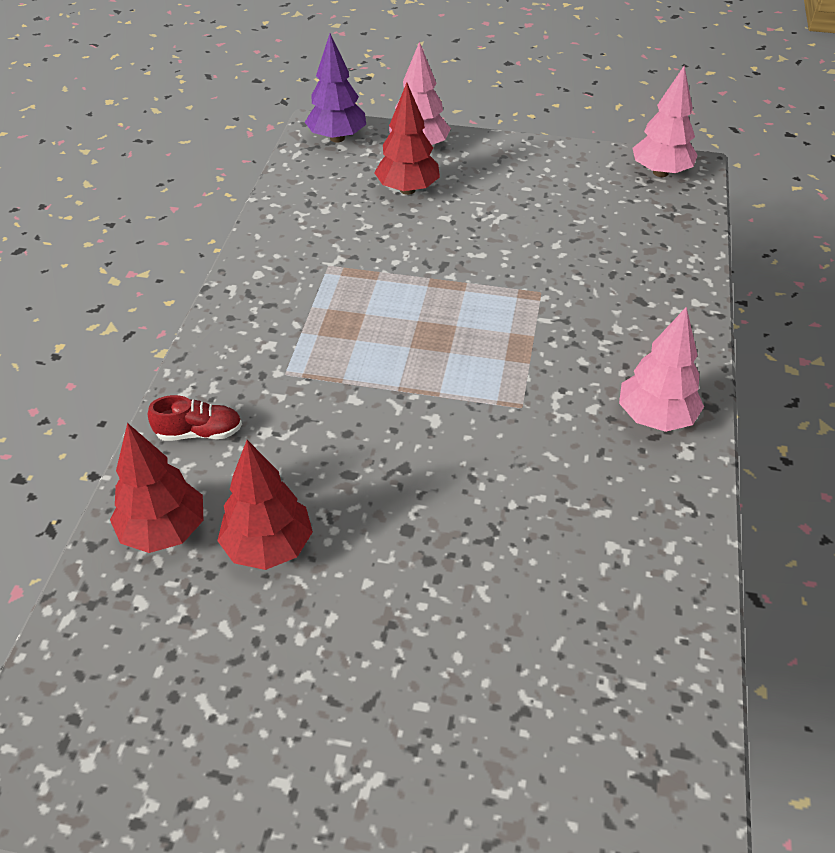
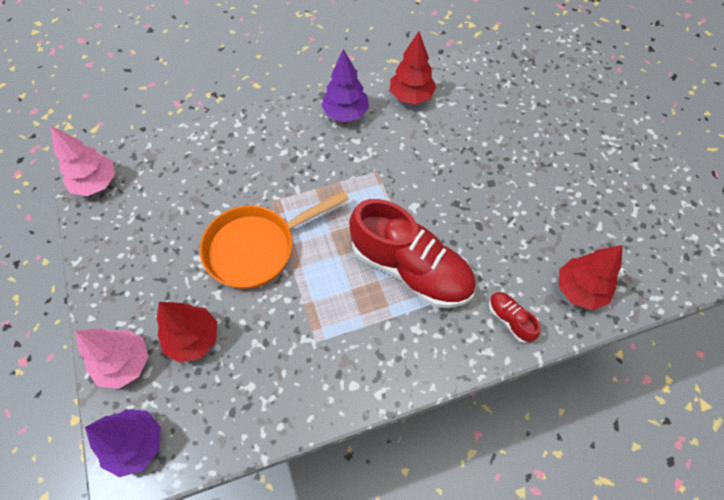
camera: 120 degrees left, 15 degrees up
(268, 547) = (548, 235): red tree -> red tree (411, 96)
(346, 374) = (410, 268): none -> red shoe
(480, 260) = (257, 248): none -> orange pan
(655, 418) = (346, 113): pink tree -> purple tree

